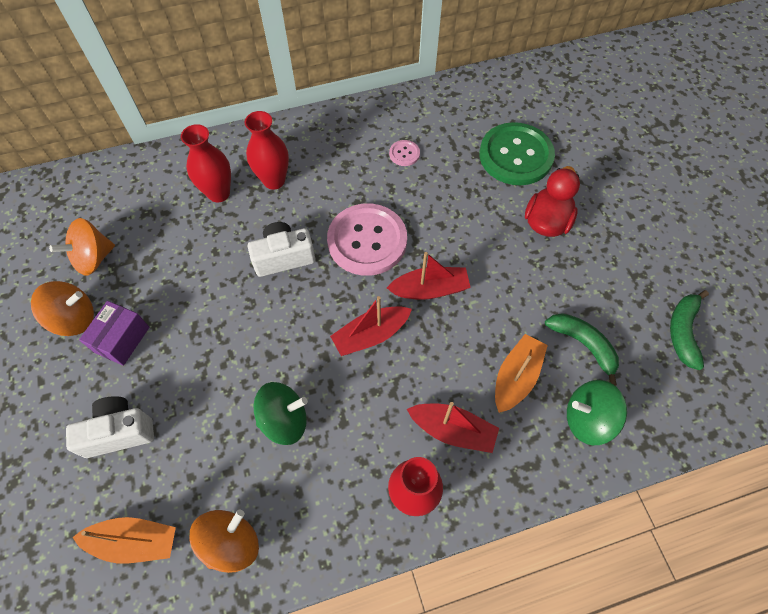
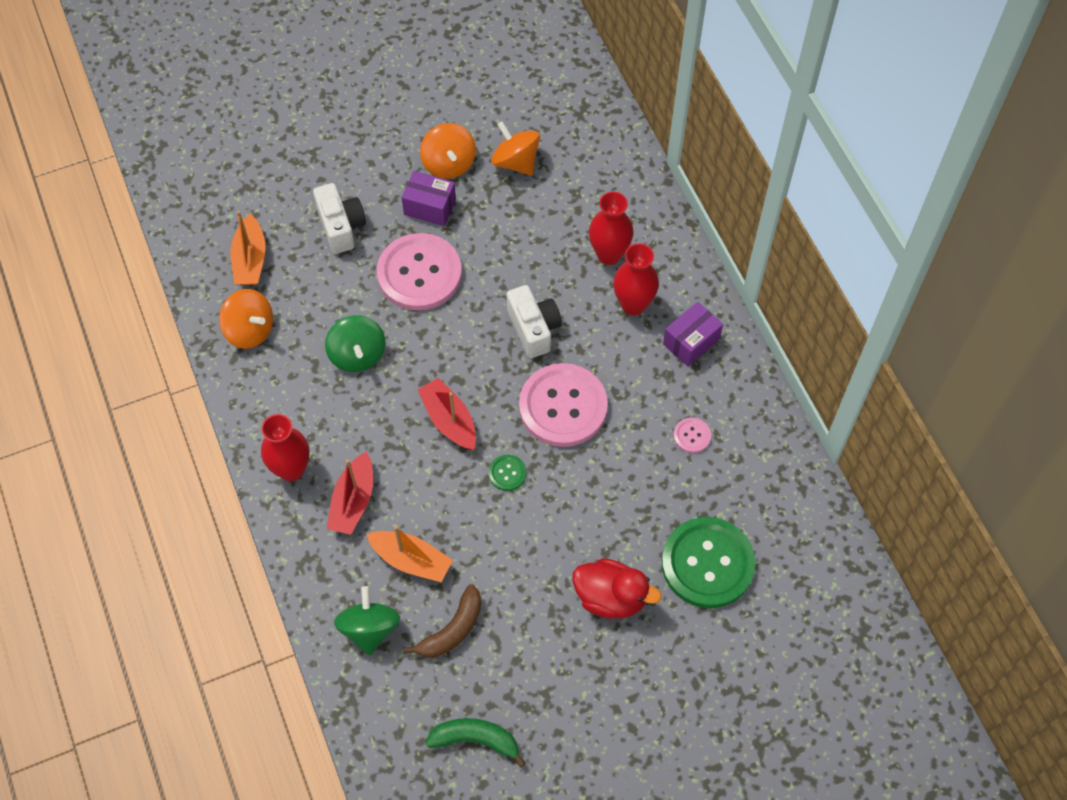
camera: 85 degrees right, 0 degrees up
(200, 354) = (419, 273): none -> pink button
(318, 145) = (691, 342): none -> purple box
(430, 289) = (507, 473): red boat -> green button
(583, 345) = (452, 629): green banana -> brown banana

